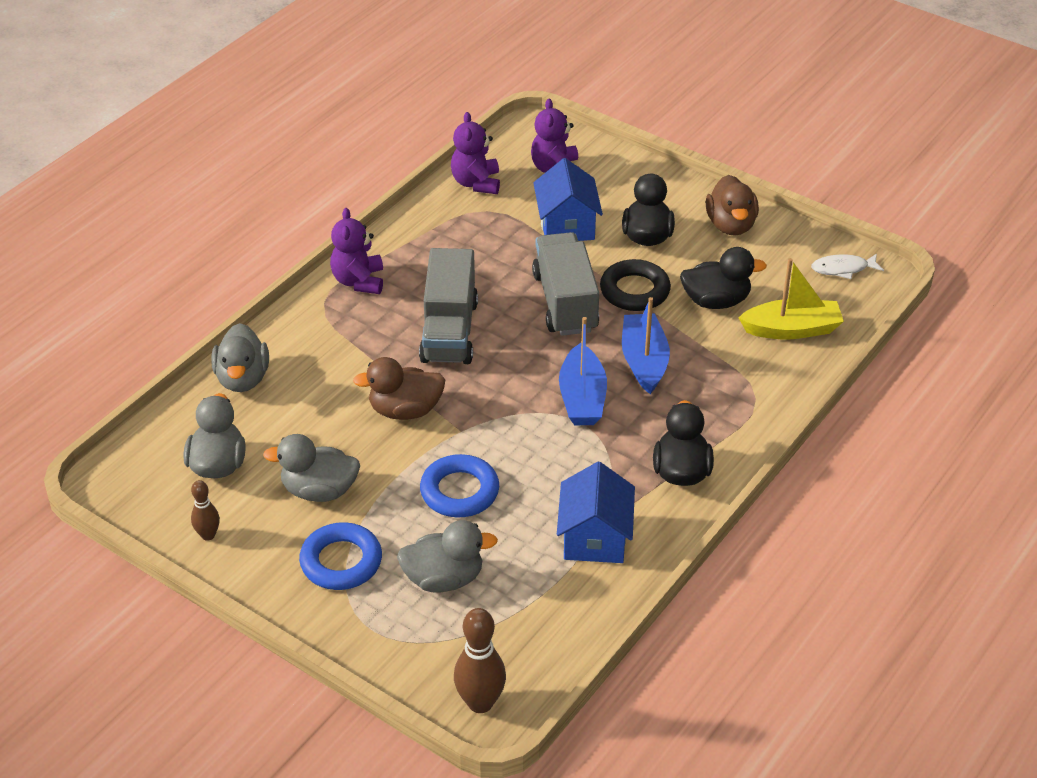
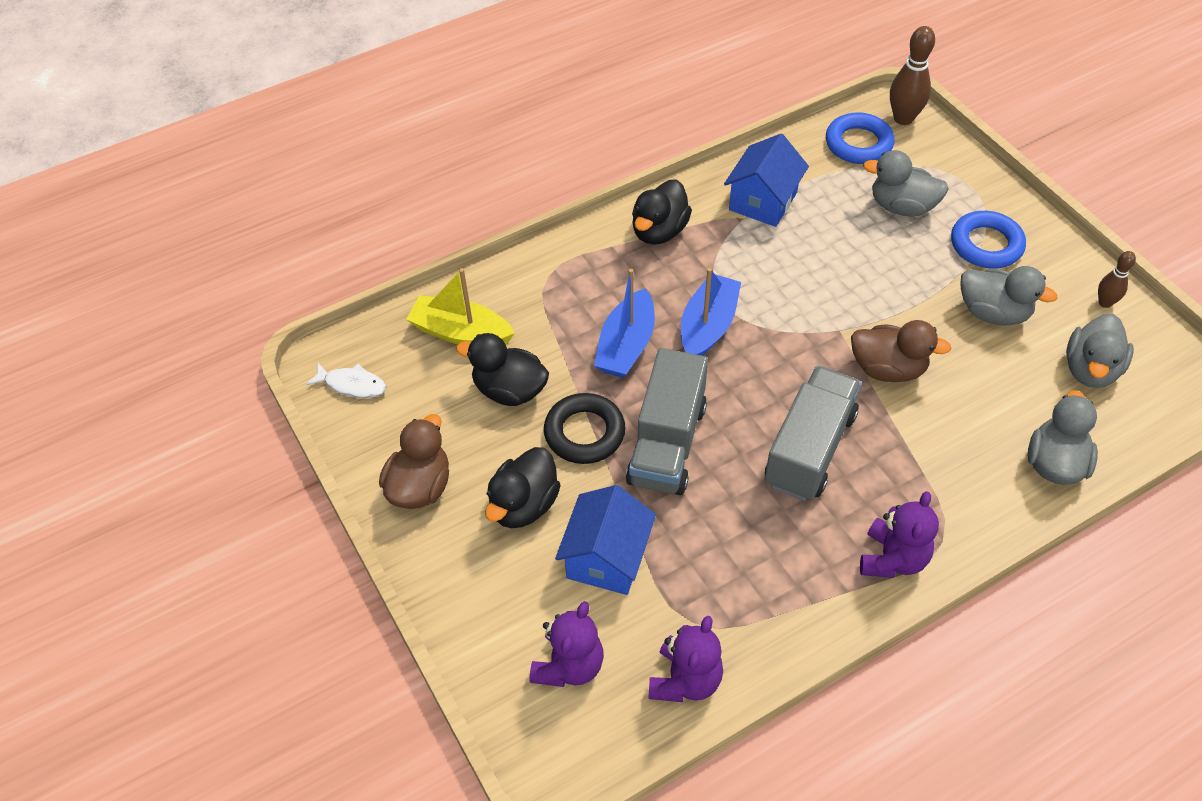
camera: 155 degrees left, 10 degrees up
(459, 491) = (862, 273): blue ring -> blue ring (858, 144)

